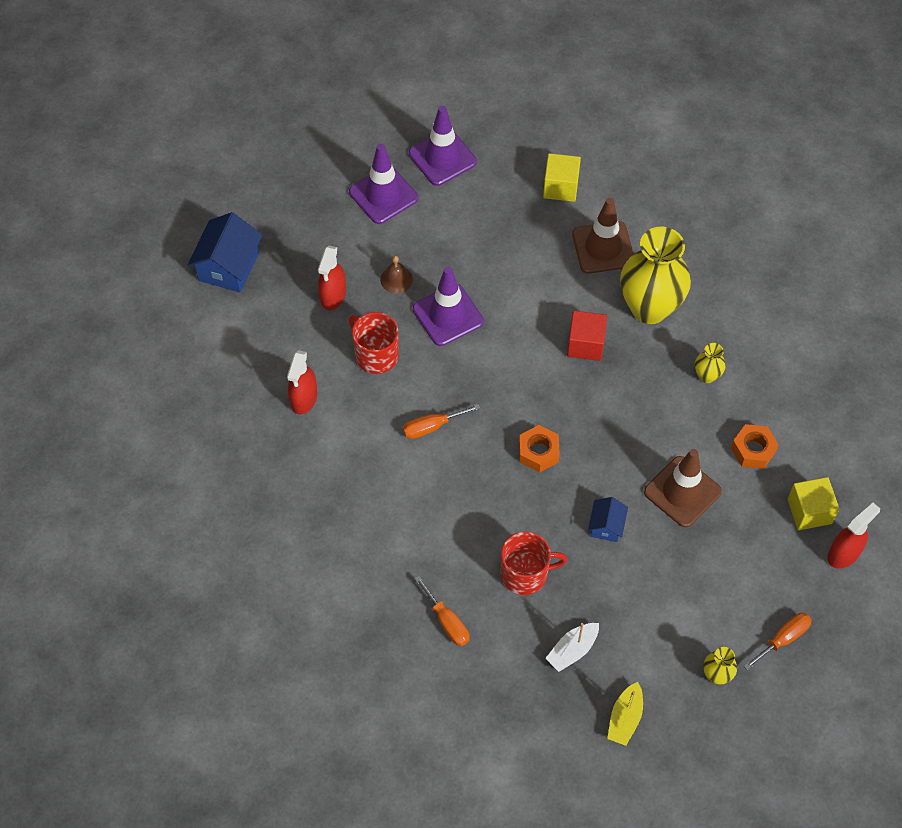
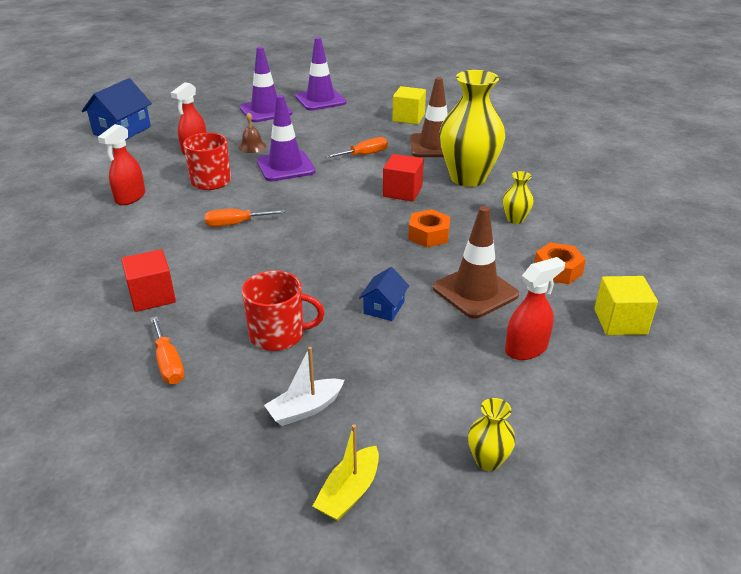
camera: 10 degrees right, 25 degrees down
(396, 544) = (152, 296): none -> red cube
(538, 452) = (331, 249): orange nut -> orange nut (428, 235)
(783, 639) = (584, 434): orange screwdriver -> orange screwdriver (364, 155)
(844, 553) = (664, 361): red spray bottle -> red spray bottle (526, 348)

